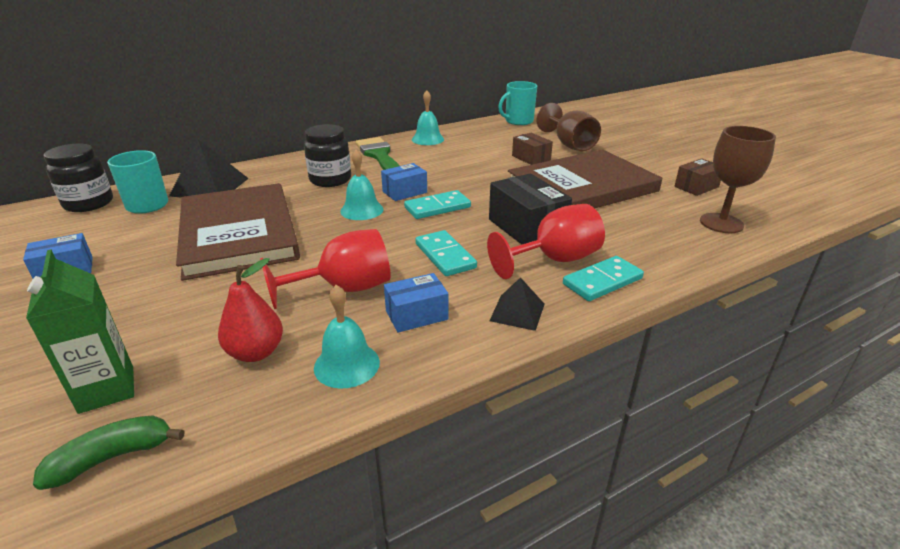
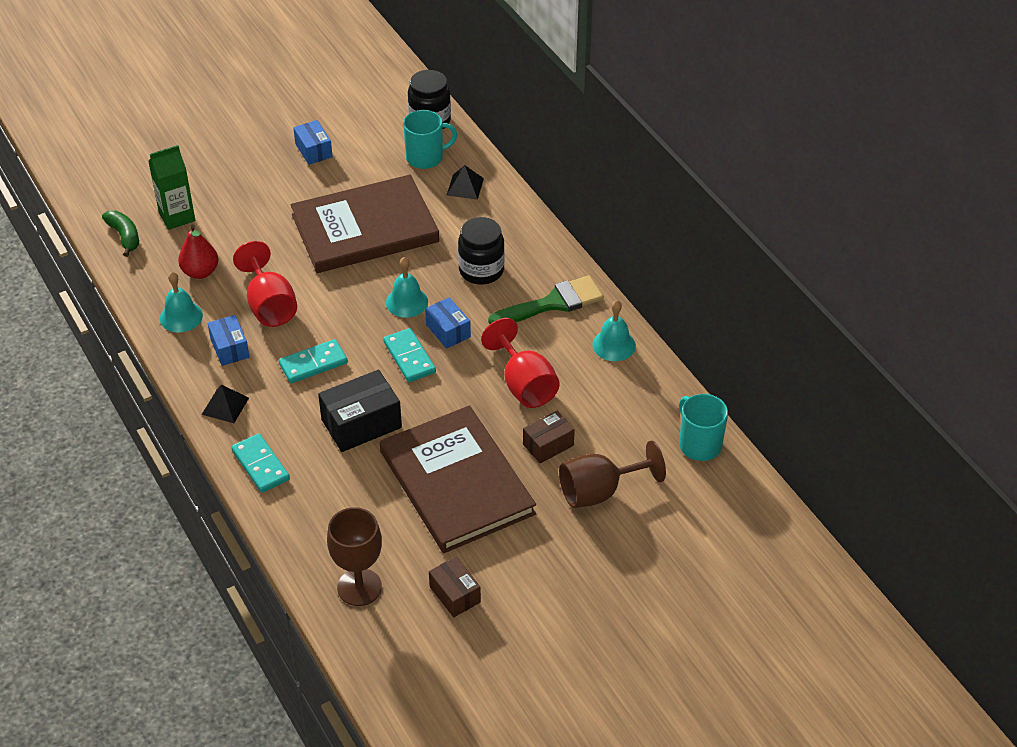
camera: 90 degrees right, 15 degrees up
(209, 187) = (465, 186): black pyramid -> black pyramid, size x0.58
(554, 260) = (299, 437): red goblet -> red goblet (524, 385)

